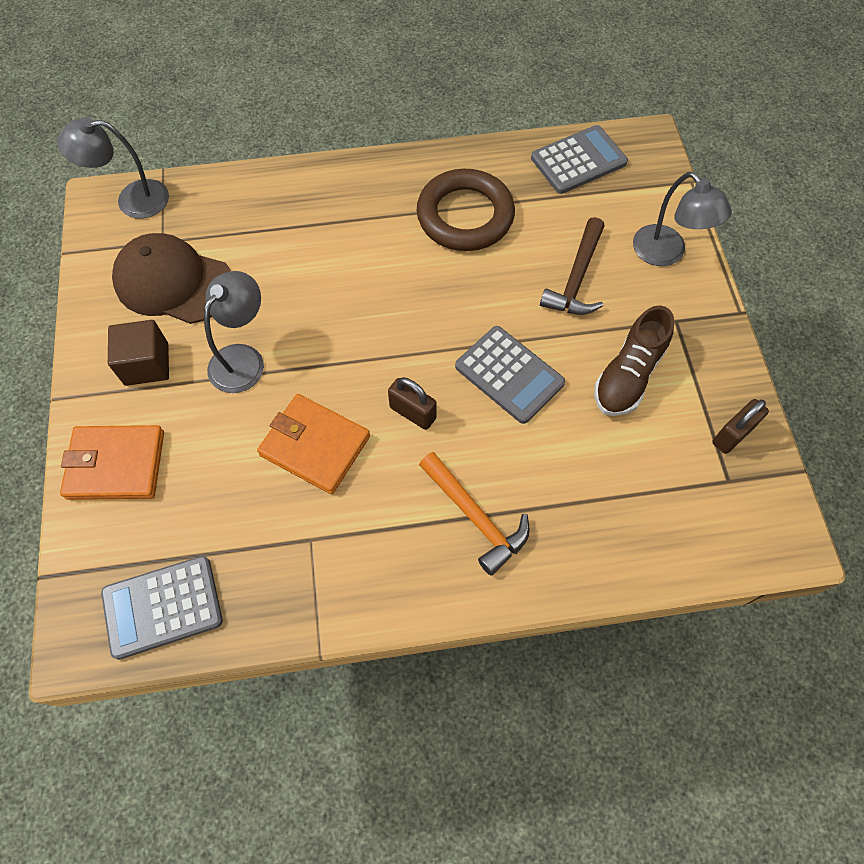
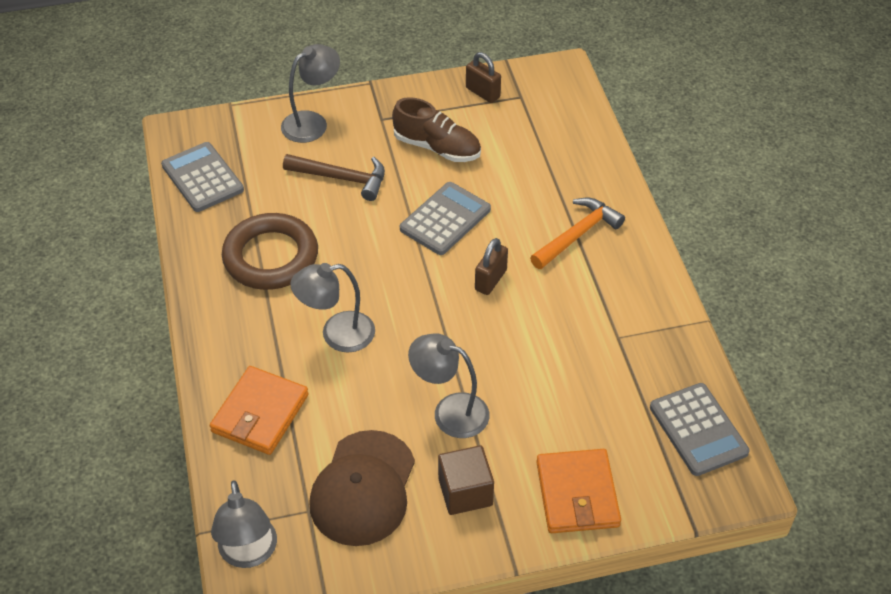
camera: 95 degrees left, 15 degrees down
(315, 446) = (532, 344): orange wallet -> orange wallet (260, 413)
(357, 267) = (337, 334): none -> grey lamp

